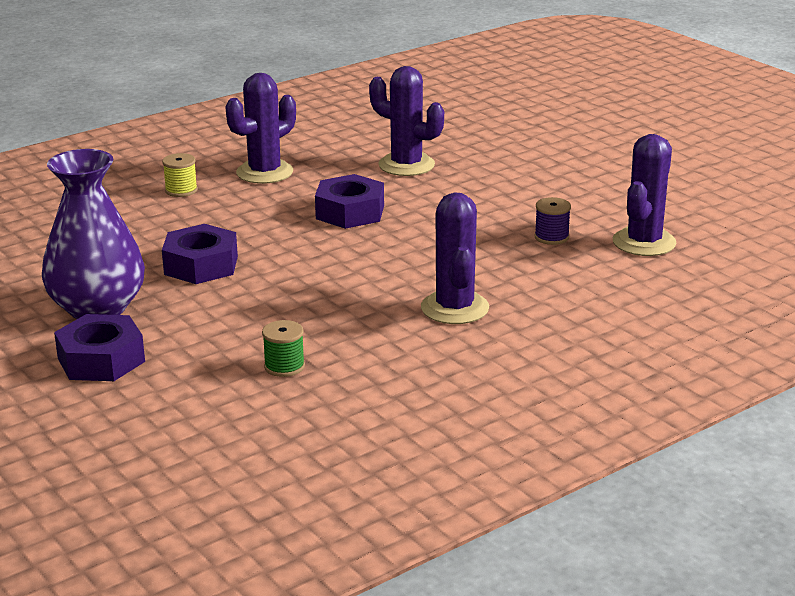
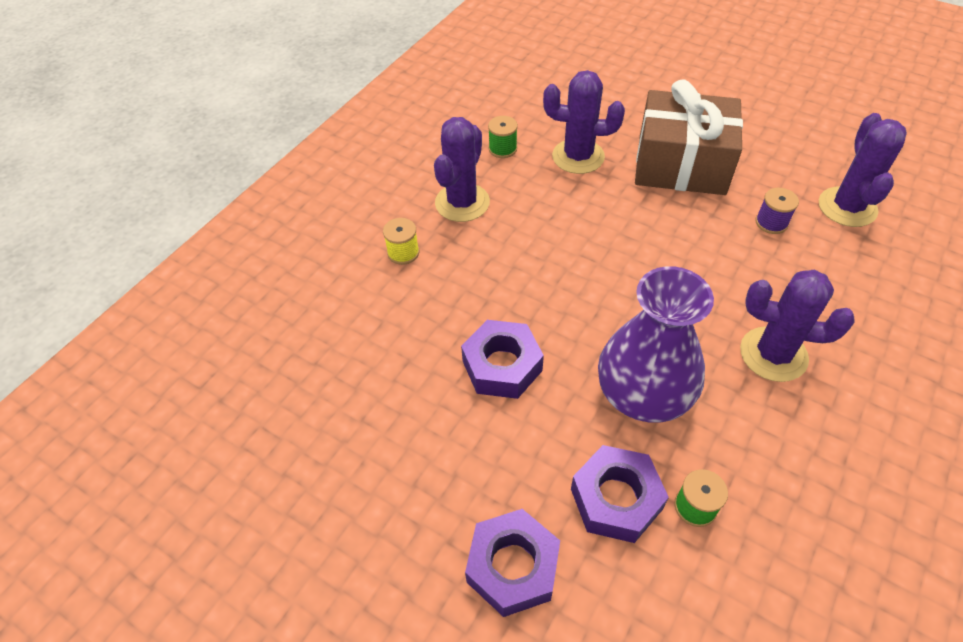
camera: 20 degrees left, 25 degrees up
(97, 308) = (449, 475): purple vase -> purple vase (643, 394)
(338, 148) = (502, 149): none -> green spool
(350, 212) = (579, 239): purple nut -> purple nut (616, 499)
(455, 308) = (773, 354): purple cactus -> purple cactus turned 45 degrees counterclockwise
(504, 187) = (681, 165): none -> brown gift

